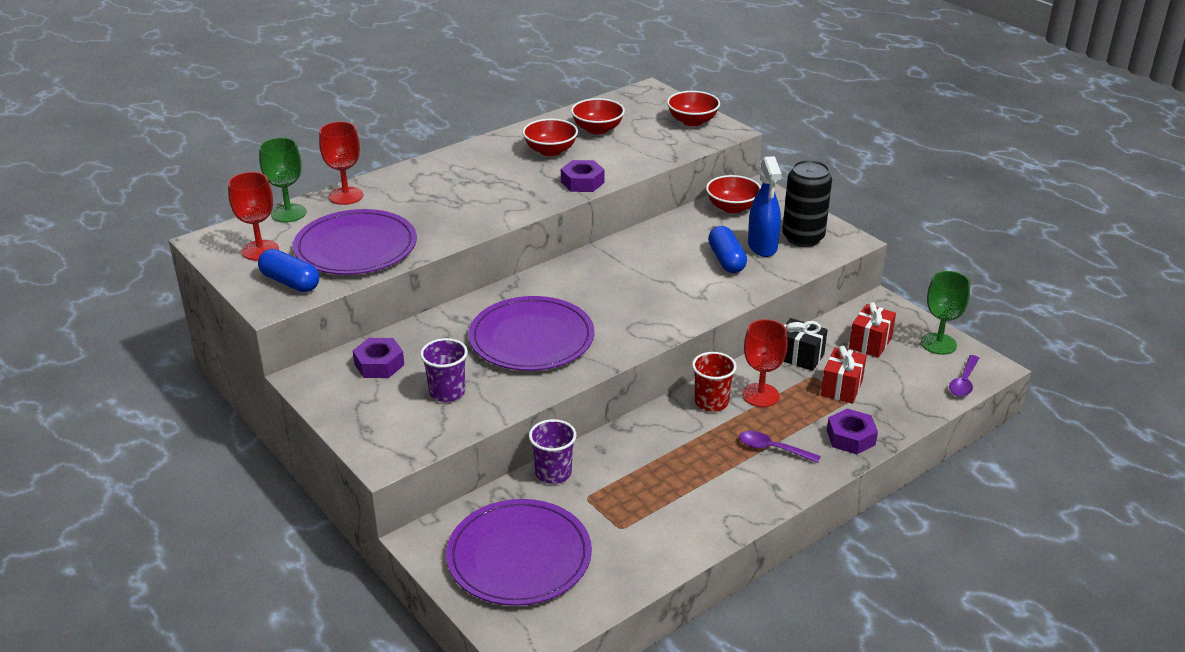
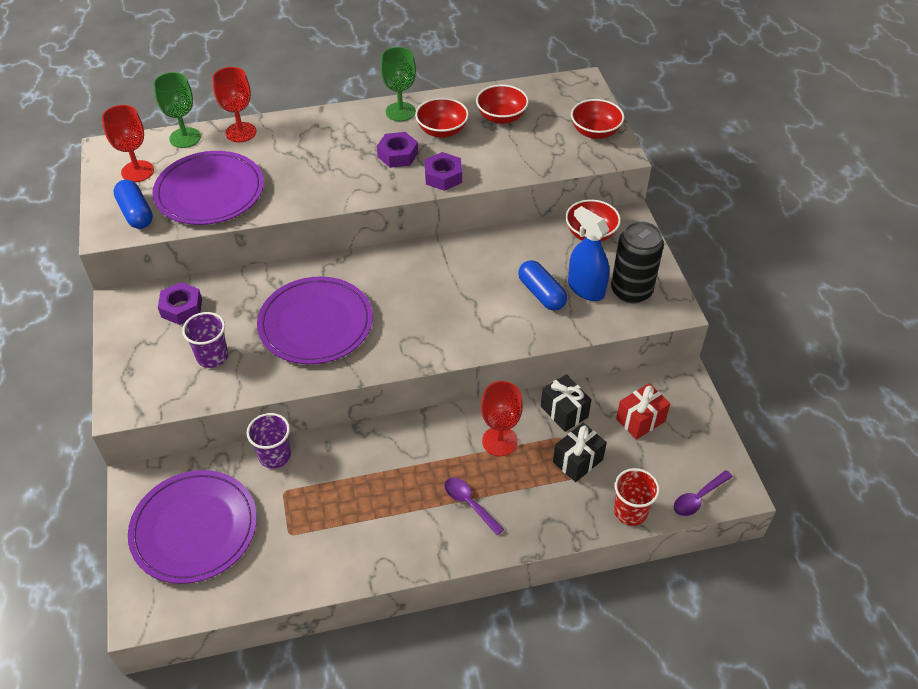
camera: 25 degrees right, 15 degrees up
(711, 402) = (452, 432): red cup -> red cup (630, 512)
(726, 260) = (541, 294): blue capsule -> blue capsule turned 45 degrees counterclockwise
(762, 246) = (586, 288): blue spray bottle -> blue spray bottle turned 120 degrees clockwise
(841, 388) = (577, 461): red gift -> black gift
(850, 437) = (547, 519): purple nut -> purple nut (397, 155)
(938, 344) = (705, 445): green goblet -> green goblet (400, 112)

